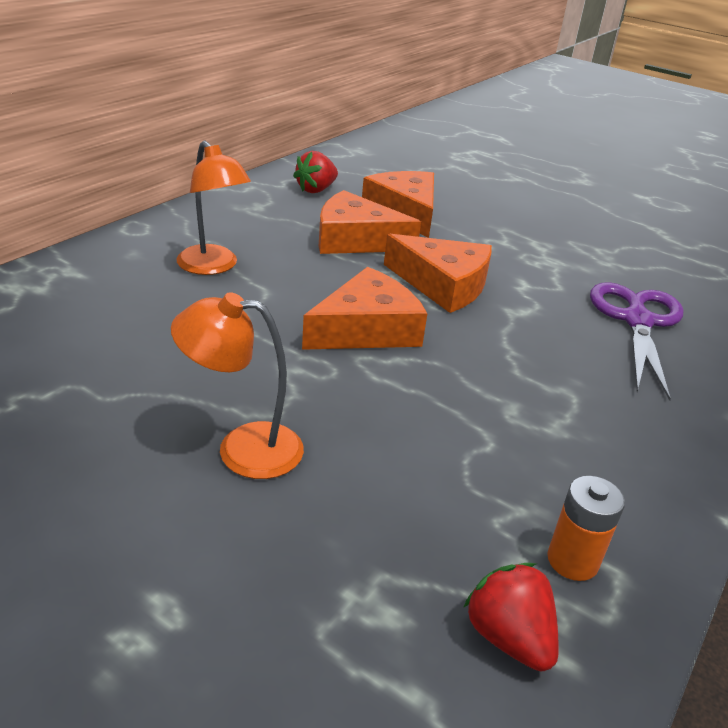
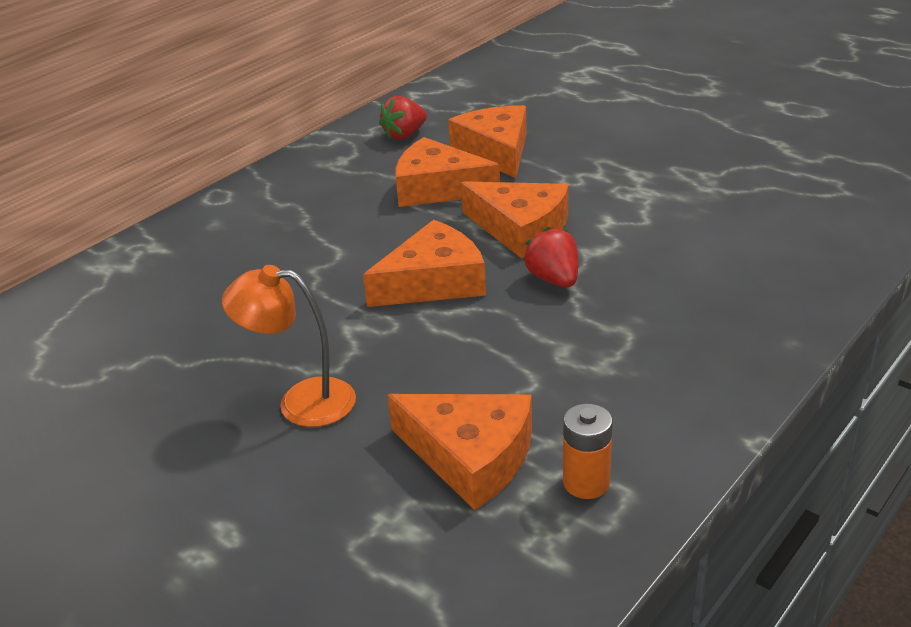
camera: 10 degrees right, 0 degrees up
(213, 267) = (290, 230): orange lamp -> none
(440, 523) = (470, 456): none -> orange cheese
(508, 637) = (511, 545): red strawberry -> red strawberry (554, 279)
(637, 321) = (721, 251): purple scissors -> none

